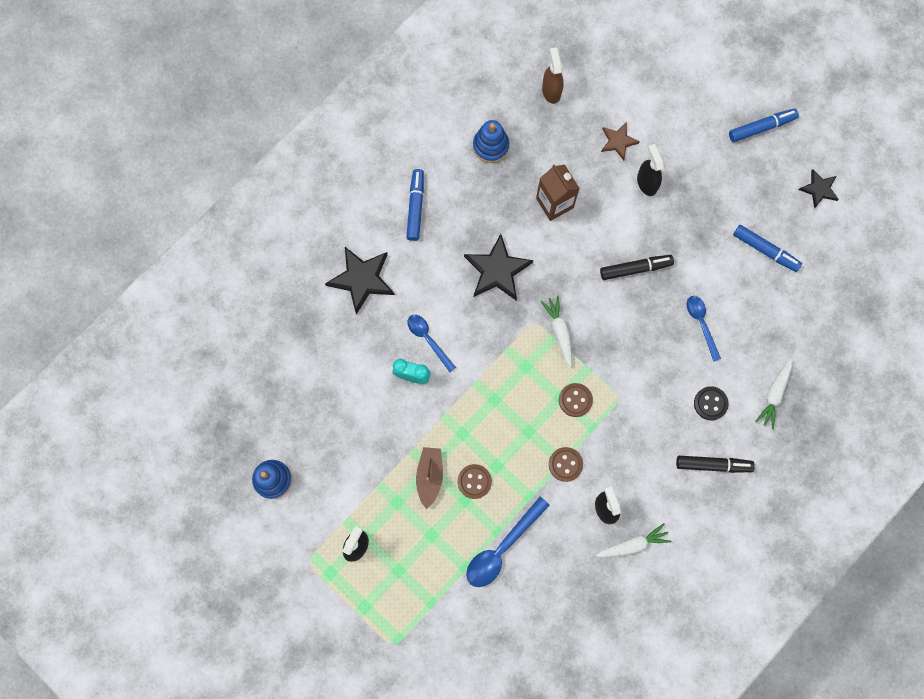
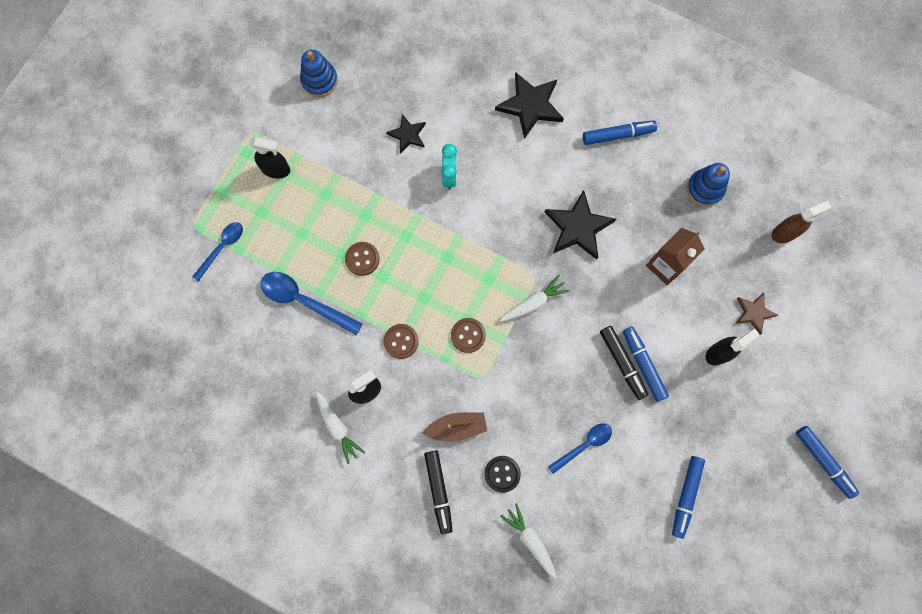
camera: 75 degrees right, 0 degrees up
(428, 339) = (489, 181): blue spoon -> blue spoon (222, 248)
(429, 476) = (357, 217): brown boat -> brown boat (457, 427)
(641, 251) = (643, 365): none -> blue marker
(774, 394) = (530, 540): white carrot -> white carrot turned 45 degrees clockwise
(819, 189) = (774, 541): black star -> black star (407, 135)

